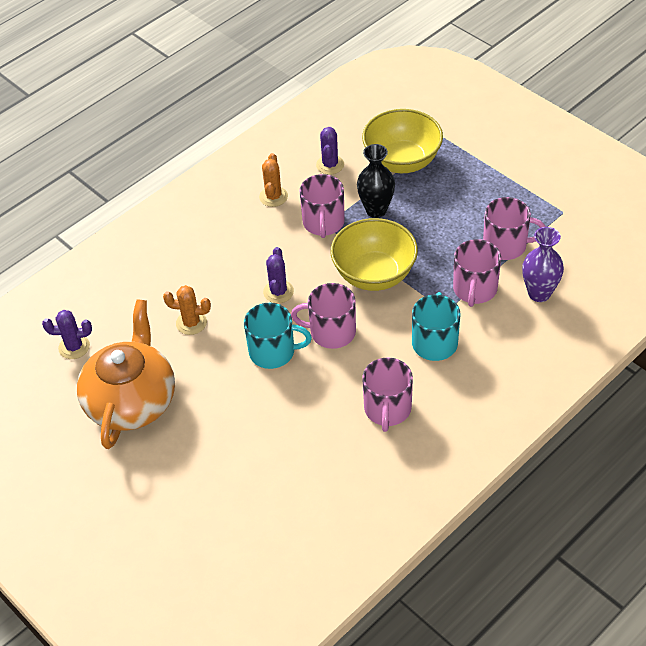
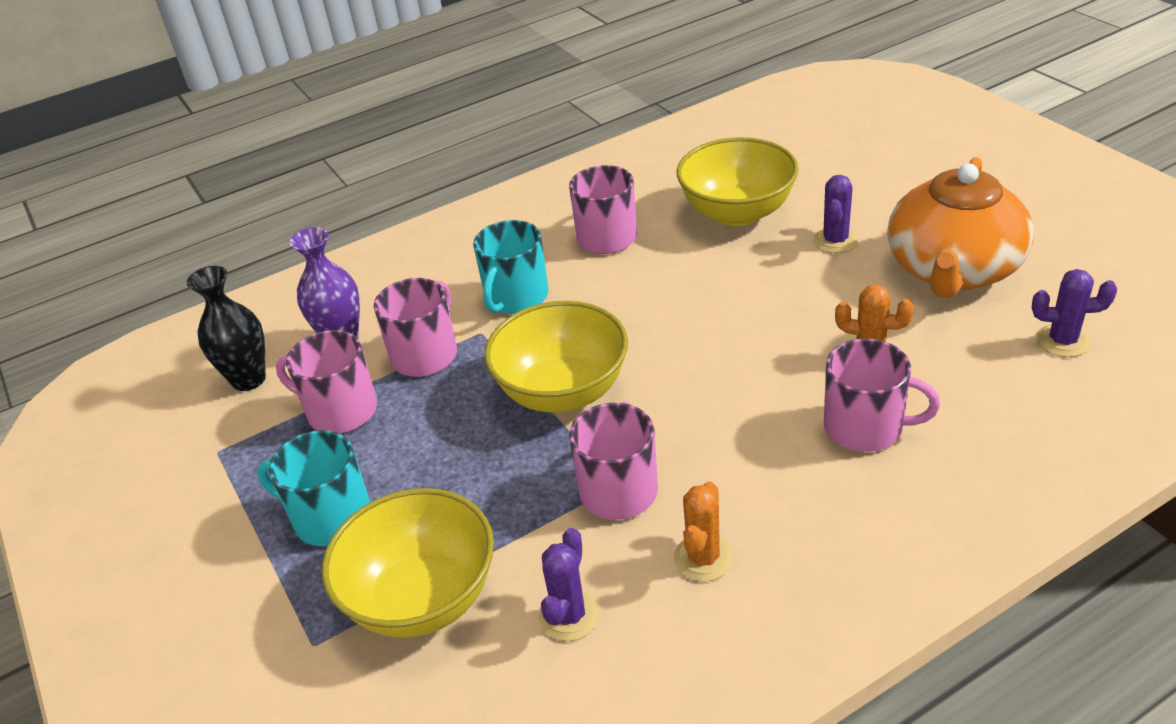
camera: 165 degrees left, 10 degrees down
(273, 352) = (743, 307): turquoise mug -> turquoise mug (330, 517)
(278, 292) = (723, 384): purple cactus -> purple cactus (835, 241)
(290, 446) = (737, 212): none -> yellow bowl
(331, 332) = (654, 322): pink mug -> pink mug (865, 427)
(376, 210) = (516, 500): black vase -> black vase (249, 379)

